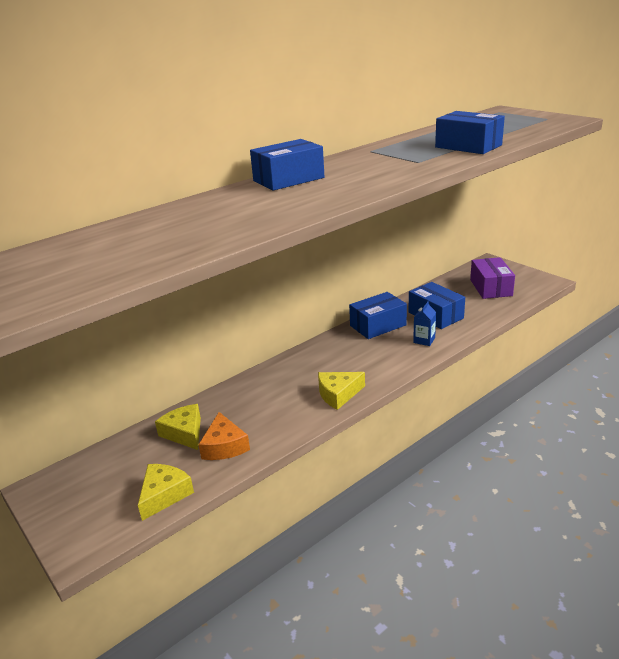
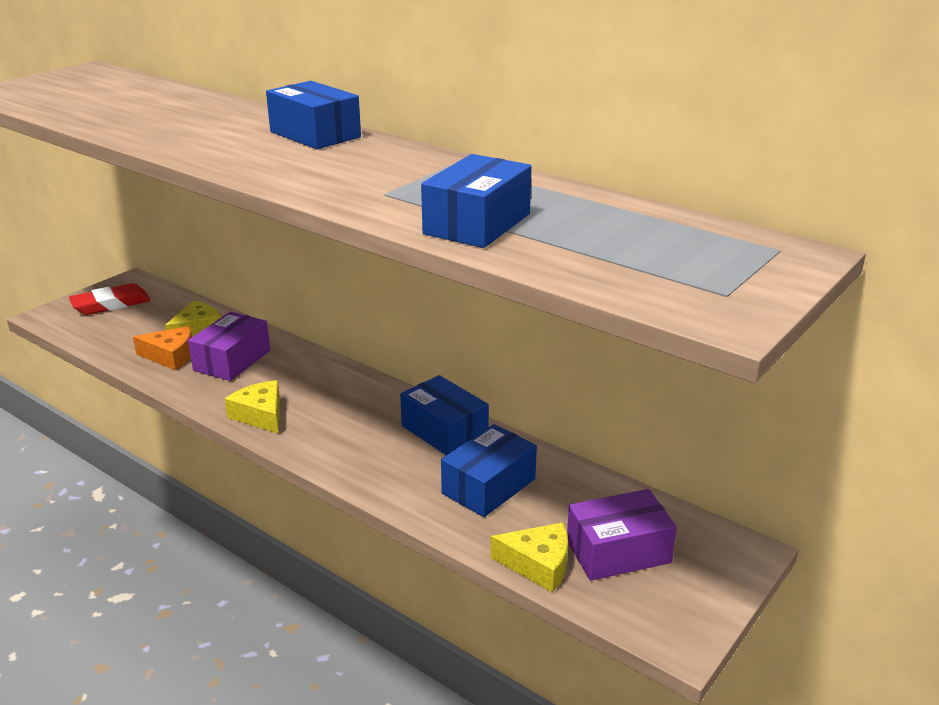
camera: 75 degrees right, 0 degrees up
(87, 498) = (111, 304): none -> red eraser
(164, 495) = (103, 338): yellow cheese -> yellow cheese (538, 564)
(224, 446) = (171, 356): orange cheese -> orange cheese turned 150 degrees counterclockwise
(249, 411) = (232, 360): none -> purple box
(424, 340) = (403, 477): blue carton -> none

